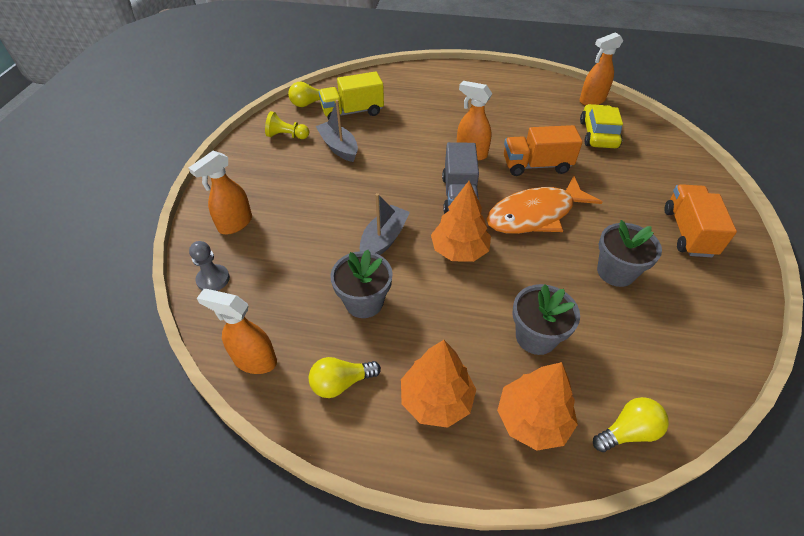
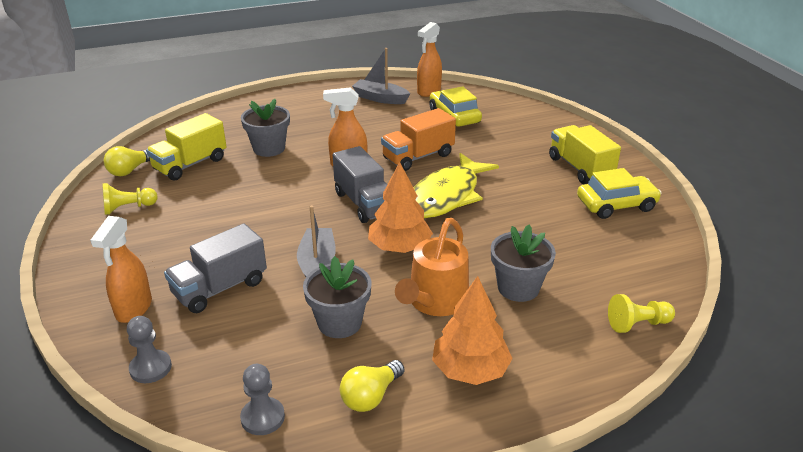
camera: 30 degrees left, 15 degrees down
(254, 360) = (263, 417): orange spray bottle -> grey pawn
(301, 231) = (220, 288): none -> grey truck
(339, 147) = (201, 200): grey boat -> grey boat (380, 98)
(453, 317) = (435, 301): none -> orange watering can
(532, 420) = (561, 348): orange tree -> none
(535, 214) = (446, 196): orange fish -> yellow fish
(615, 272) = (546, 216): grey flower pot -> grey flower pot (269, 148)
(627, 431) = (637, 324): yellow light bulb -> yellow pawn
(688, 232) = (580, 168): orange truck -> yellow truck
(699, 288) = (616, 205): none -> yellow car

